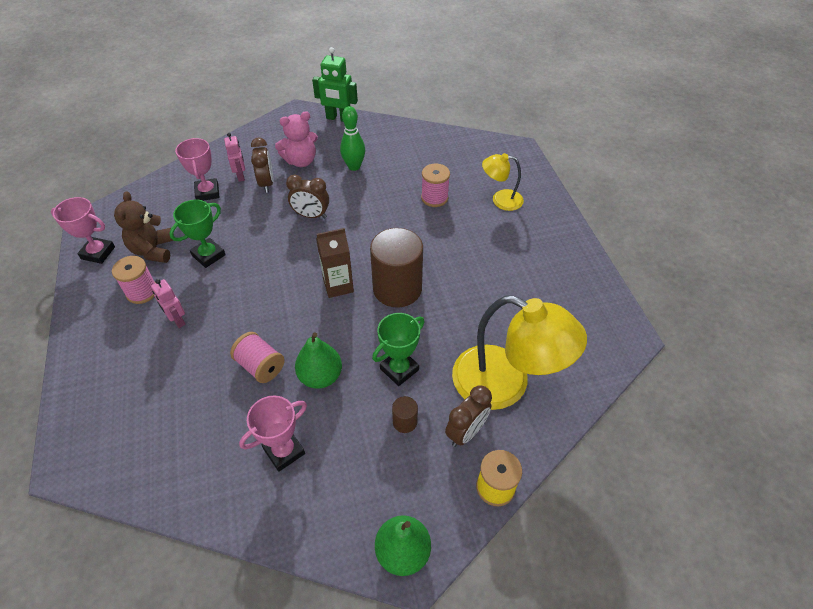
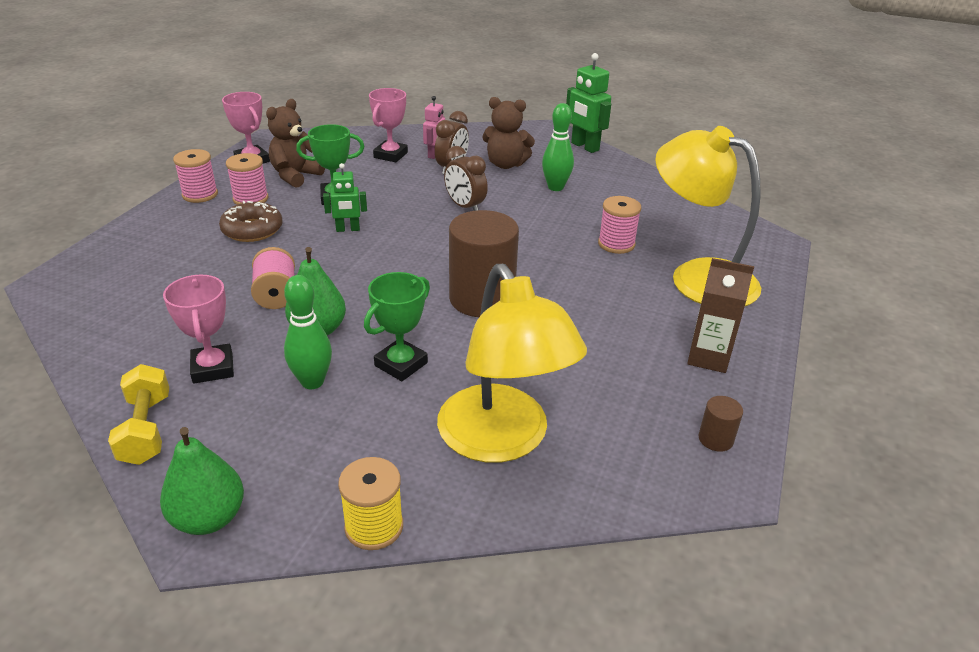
camera: 35 degrees right, 15 degrees down
(93, 310) = (200, 195): none -> pink spool
(177, 320) = (252, 230): pink robot -> brown donut
(250, 280) = (348, 229): none -> green robot
(284, 451) = (213, 368): pink trophy -> pink trophy turned 75 degrees clockwise
(293, 525) = (146, 429): none -> yellow dumbbell
(301, 161) = (506, 164): pink teddy bear -> brown teddy bear
(338, 285) = (424, 269): brown carton -> brown carton (708, 357)
(360, 418) = (312, 382): none -> green bowling pin
(399, 369) = (401, 364): green trophy -> green trophy turned 45 degrees counterclockwise
(405, 422) = (351, 410): brown cylinder -> brown cylinder (715, 439)
(466, 432) = (404, 457): brown clock -> none
(500, 200) = (698, 276): yellow lamp -> yellow lamp, size x1.92

